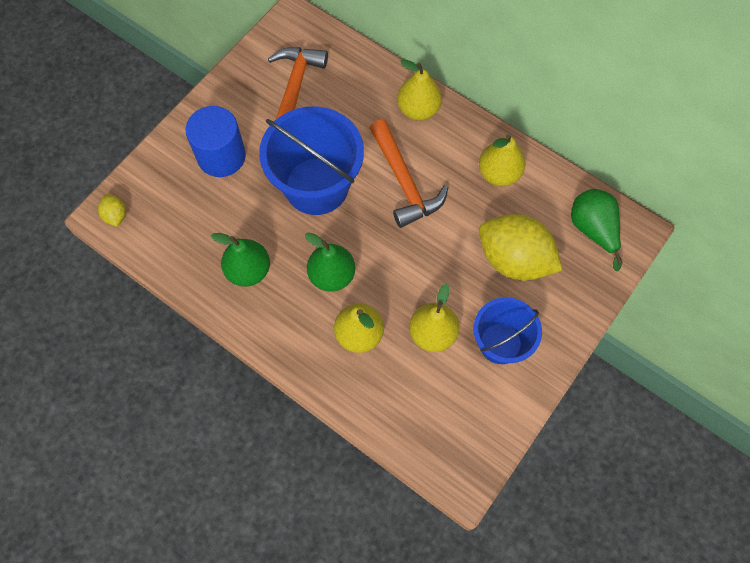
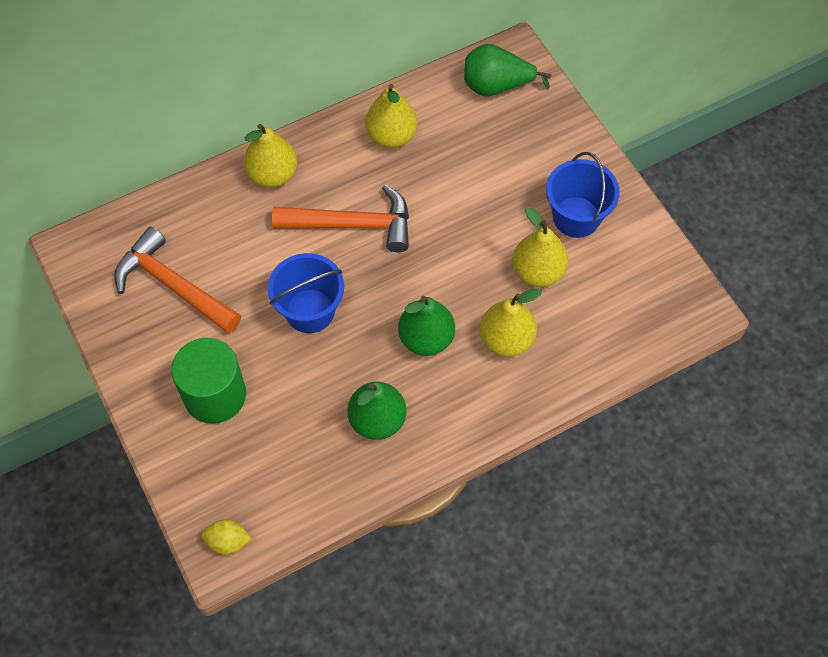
camera: 65 degrees left, 5 degrees down
(221, 156) = (215, 395): blue cylinder -> green cylinder
(316, 186) = (310, 311): blue bucket -> blue bucket, size x0.62
(514, 259) = (493, 166): yellow lemon -> none

